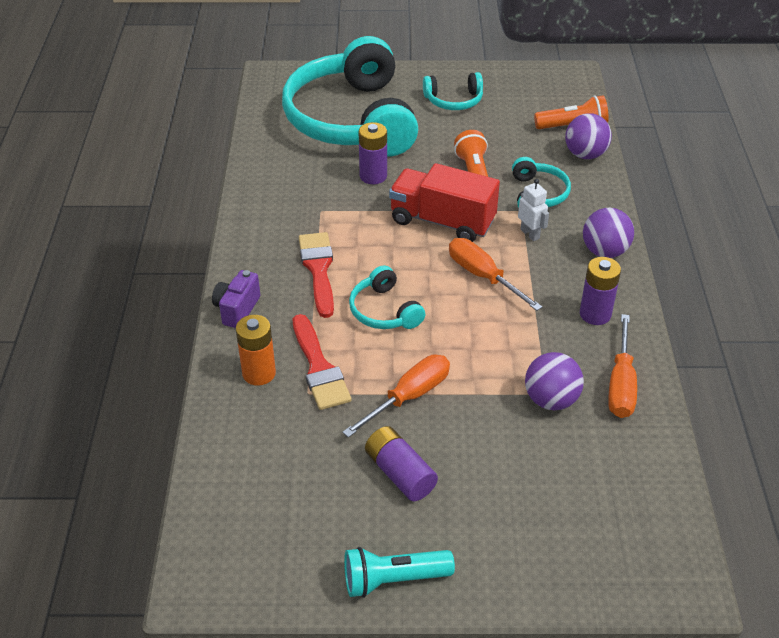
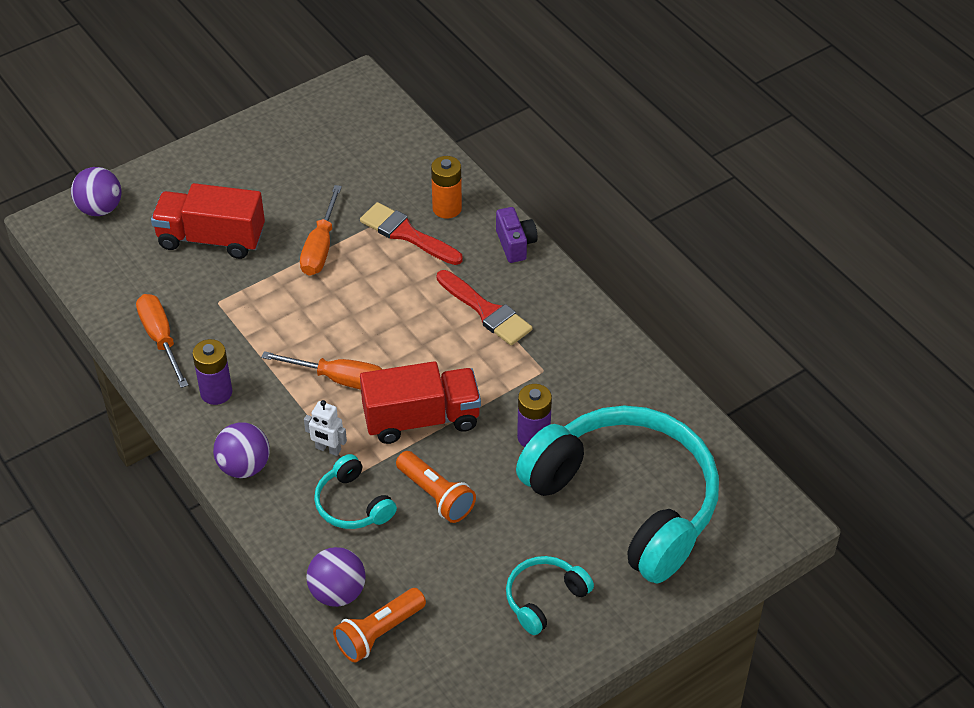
camera: 145 degrees right, 5 degrees up
(384, 311) = (397, 303): turquoise headphones -> none
(393, 579) = (241, 138): turquoise flashlight -> none
(400, 473) = (285, 195): purple battery -> none
(511, 464) = (211, 238): none -> red truck
(551, 400) = (210, 298): purple ball -> purple ball (100, 208)

